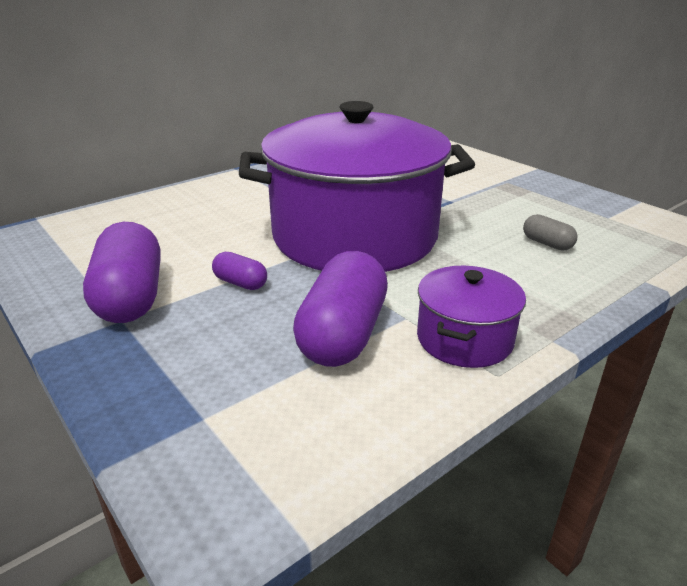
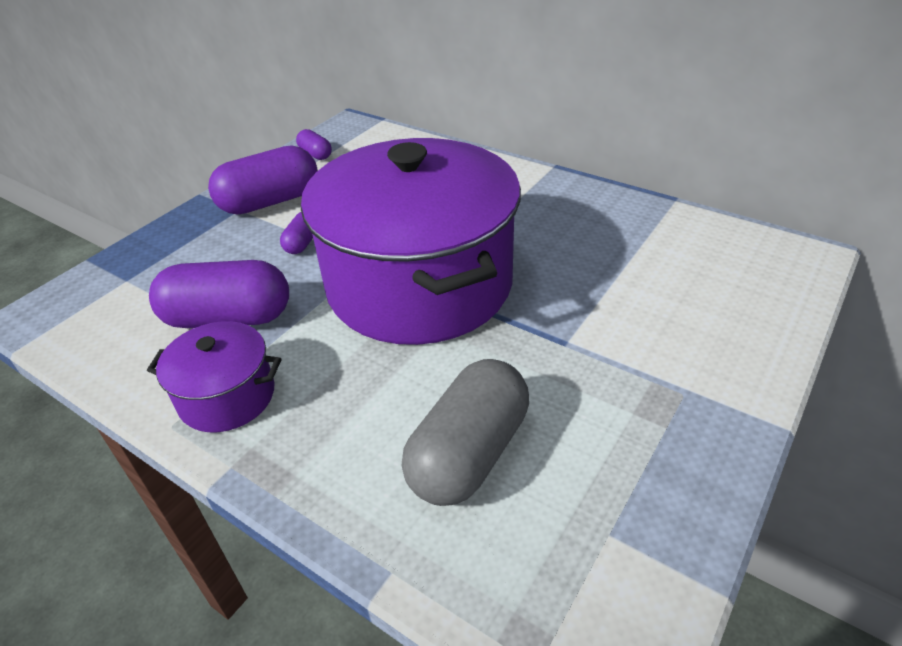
camera: 75 degrees right, 10 degrees up
(57, 261) = (315, 154): none -> purple capsule
(547, 244) = (469, 453): grey capsule -> grey capsule, size x2.09

